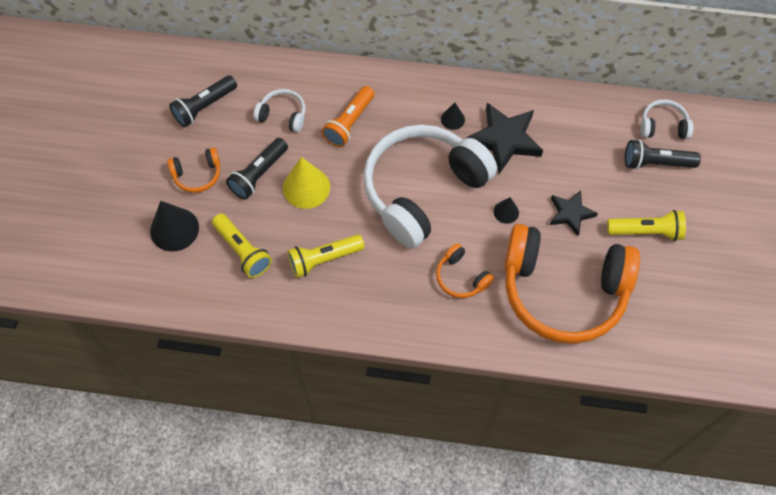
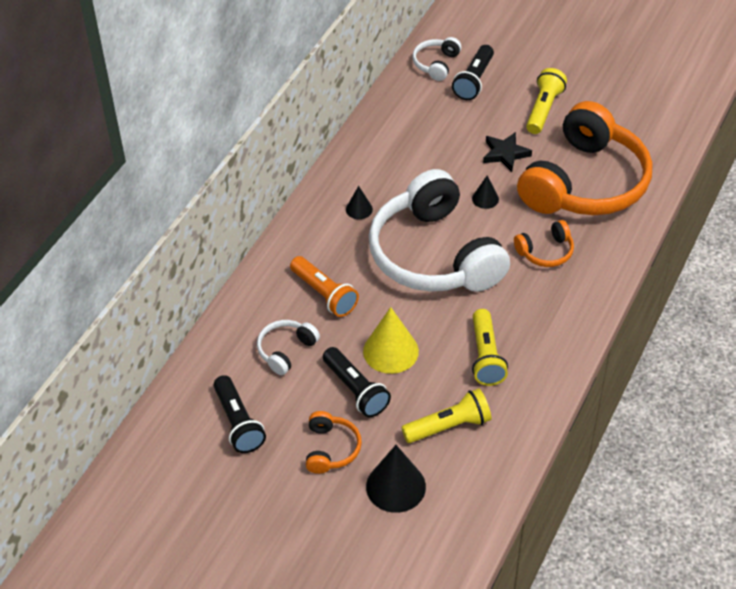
camera: 70 degrees left, 15 degrees down
(504, 140) = (402, 177): black star -> none

